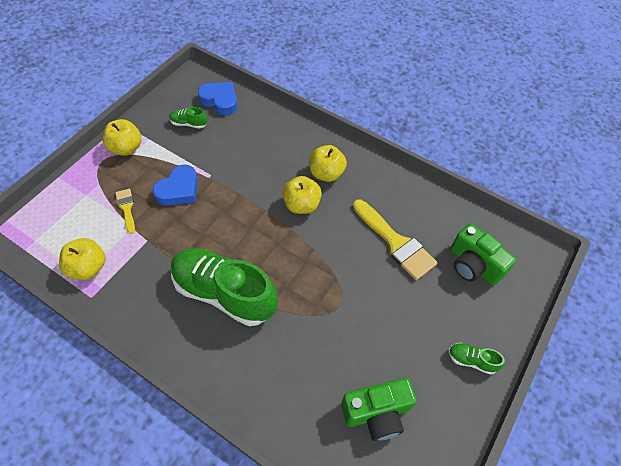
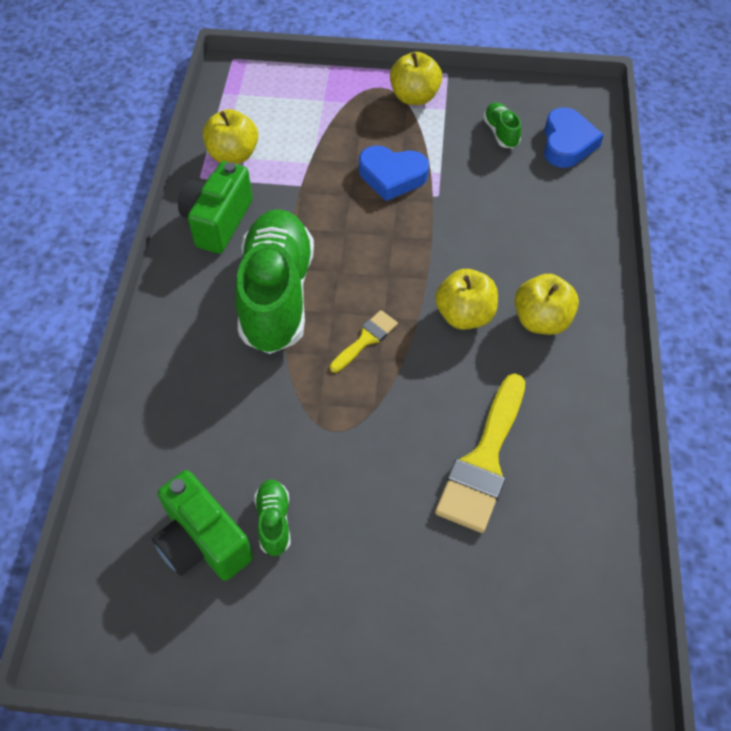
camera: 65 degrees right, 0 degrees up
(126, 208) = (331, 144): yellow brush -> yellow brush (366, 339)
(471, 360) = (346, 645): green shoe -> green shoe (274, 521)
(473, 265) = (517, 591): green camera -> green camera (218, 221)

